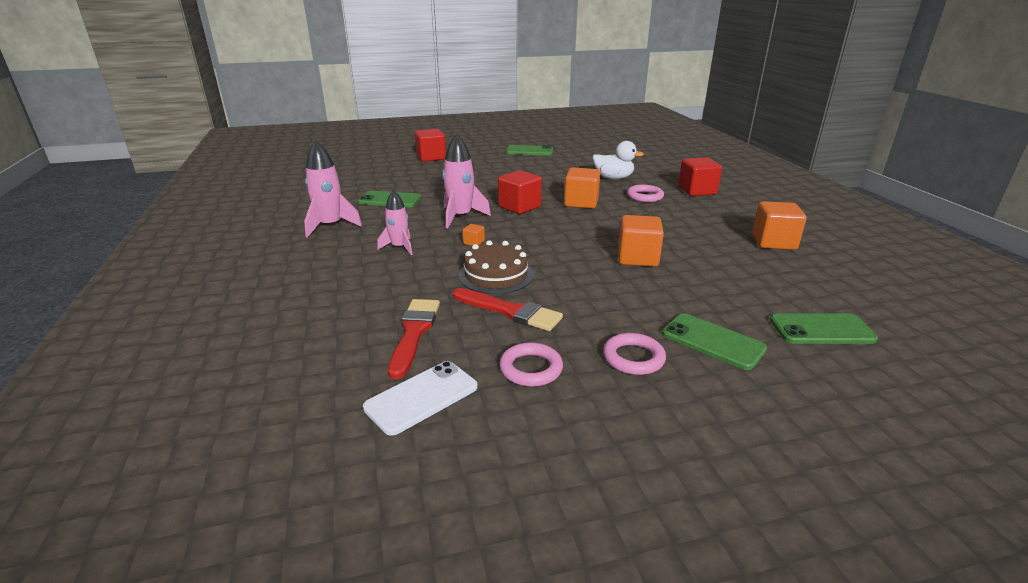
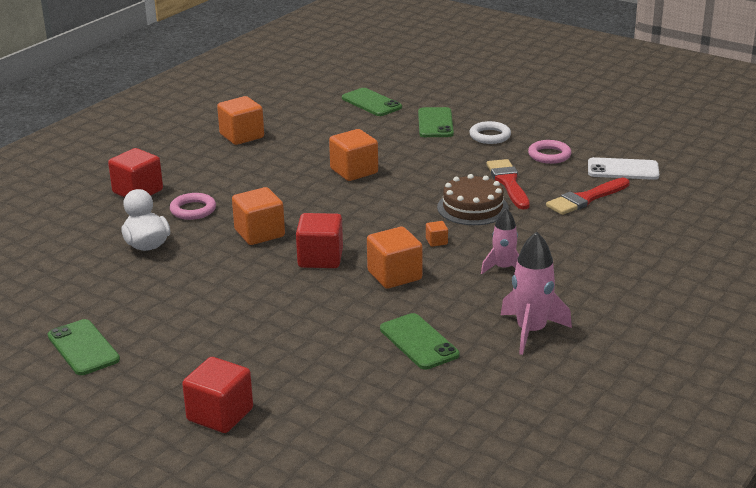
camera: 130 degrees left, 0 degrees up
(460, 217) = (394, 275): pink rocket -> orange cube
(633, 358) = (490, 136): pink ring -> white ring

